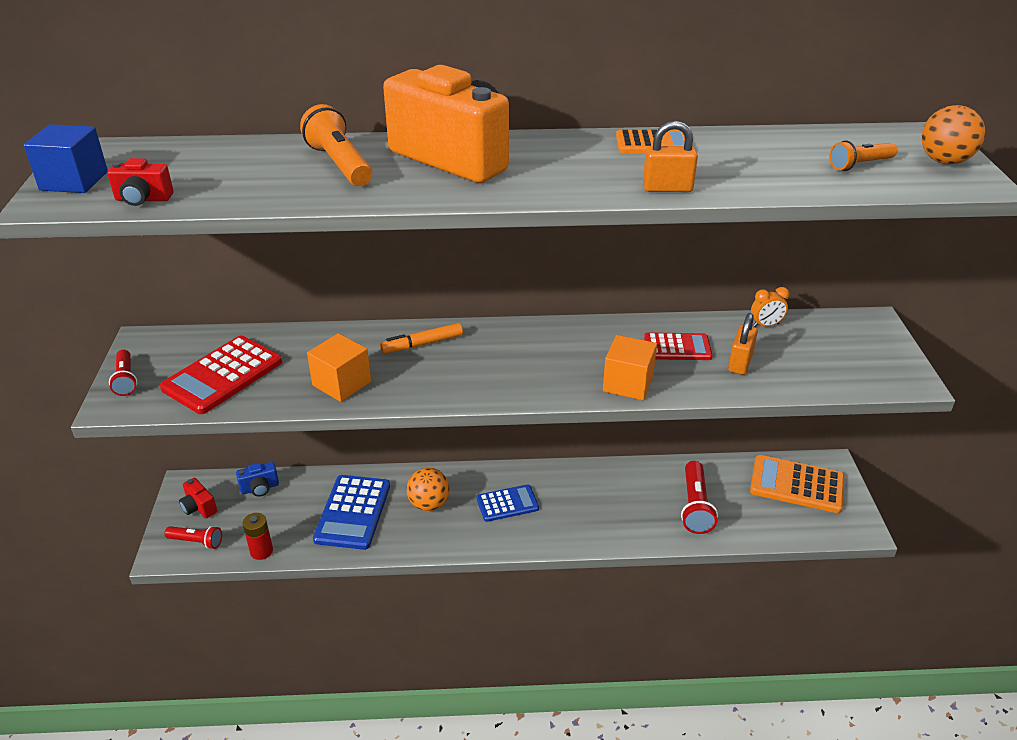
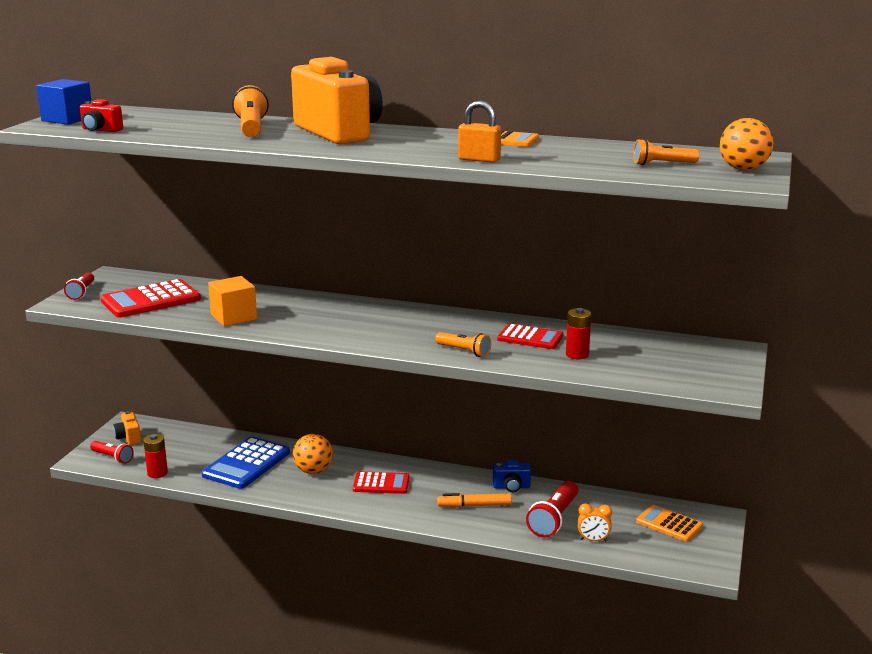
camera: 20 degrees right, 15 degrees down
(199, 507) = (129, 438): red camera -> orange camera
(260, 488) = (183, 435): blue camera -> blue camera (511, 487)
(422, 344) = (316, 305): orange marker -> orange marker (474, 505)
(507, 503) = (381, 484): blue calculator -> red calculator
(628, 383) = (464, 351): orange cube -> orange flashlight
(740, 363) = (577, 355): orange padlock -> red battery
(765, 325) = (627, 336): orange clock -> orange clock (593, 540)
(796, 485) = (669, 524): orange calculator -> orange calculator, size x0.63

